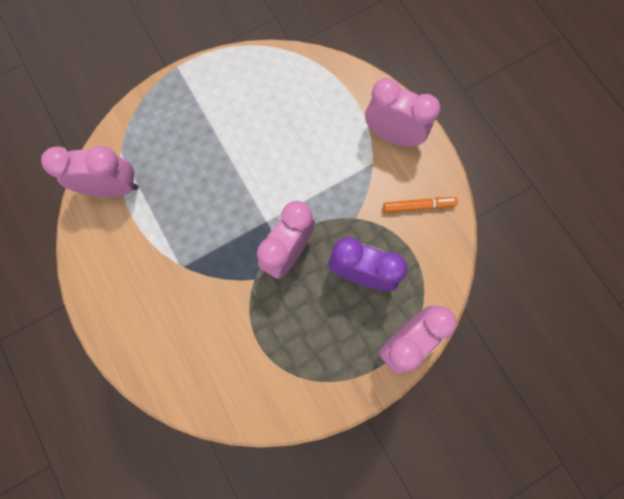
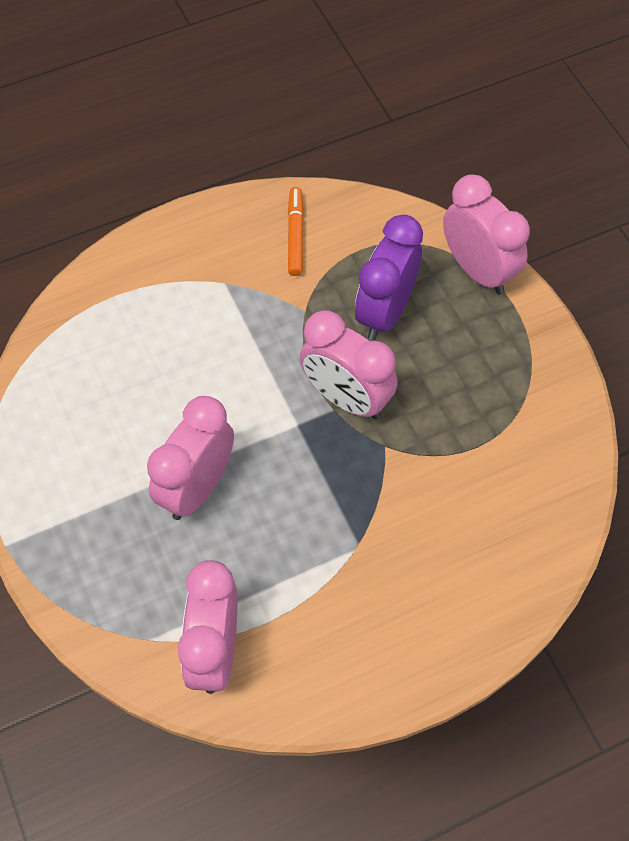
camera: 85 degrees left, 15 degrees down
(392, 135) = (185, 254): pink clock -> pink clock (197, 487)

